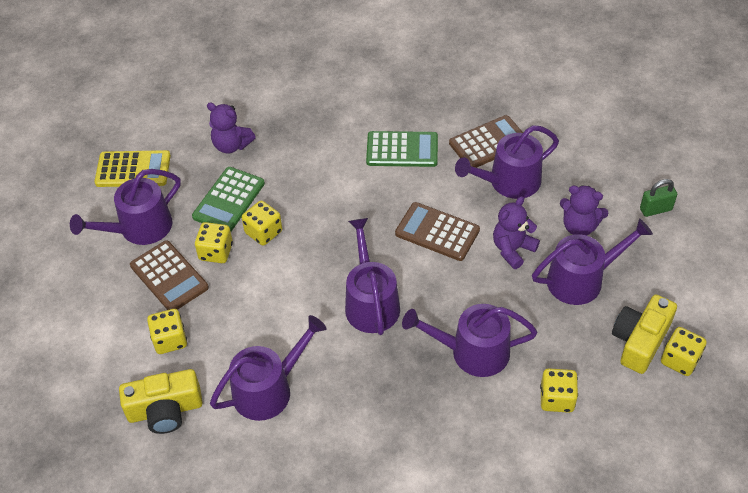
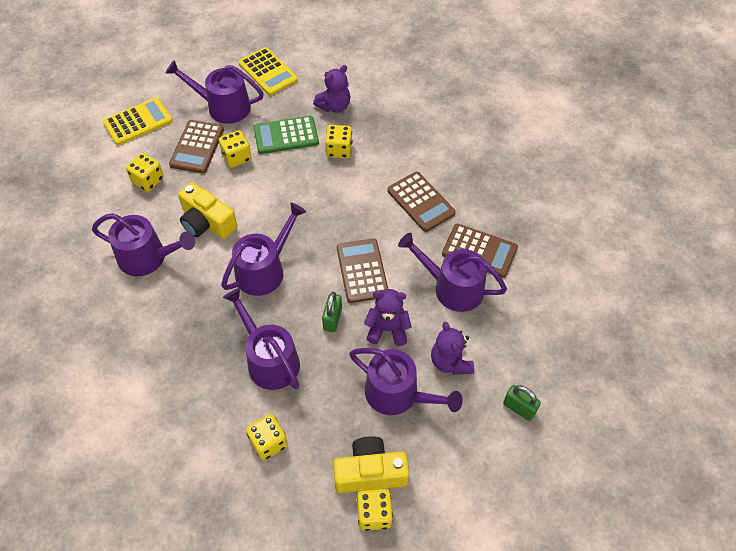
camera: 50 degrees right, 5 degrees up
(81, 309) = (138, 122): none -> yellow calculator
(165, 410) = (93, 213): yellow camera -> yellow camera (207, 222)
(231, 145) = (334, 106): purple teddy bear -> purple teddy bear turned 120 degrees counterclockwise
(263, 232) = (275, 171): yellow dice -> yellow dice (339, 150)
(402, 150) = (420, 202): green calculator -> brown calculator
(469, 282) = (332, 319): none -> green padlock

